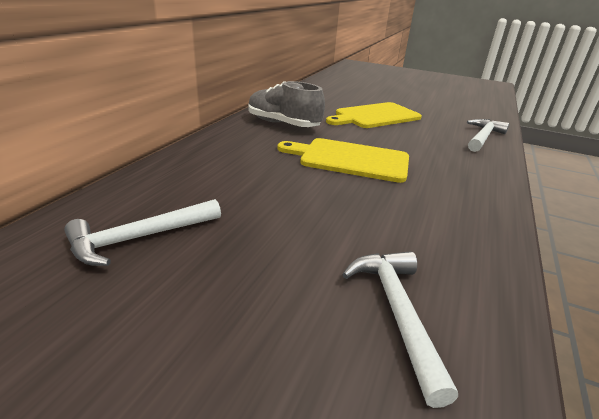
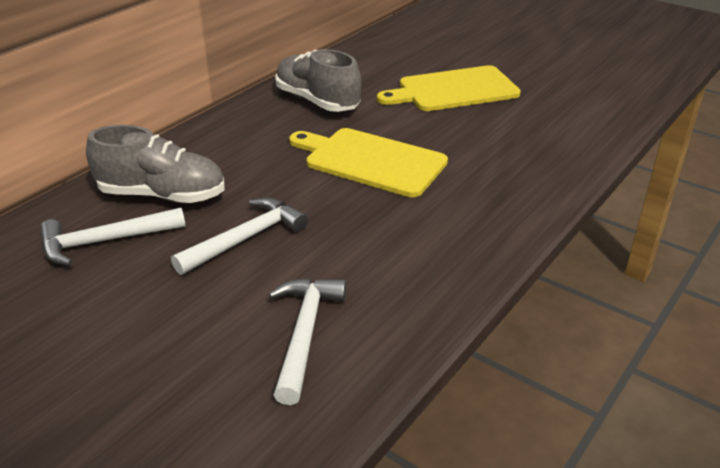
camera: 15 degrees right, 5 degrees up
(185, 193) = (162, 195): none -> grey shoe
(482, 137) = (585, 133): white hammer -> white hammer (245, 239)

